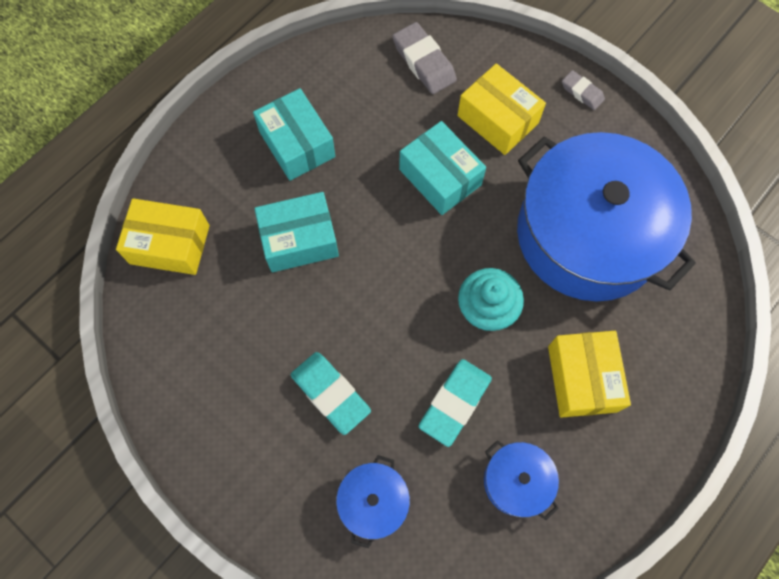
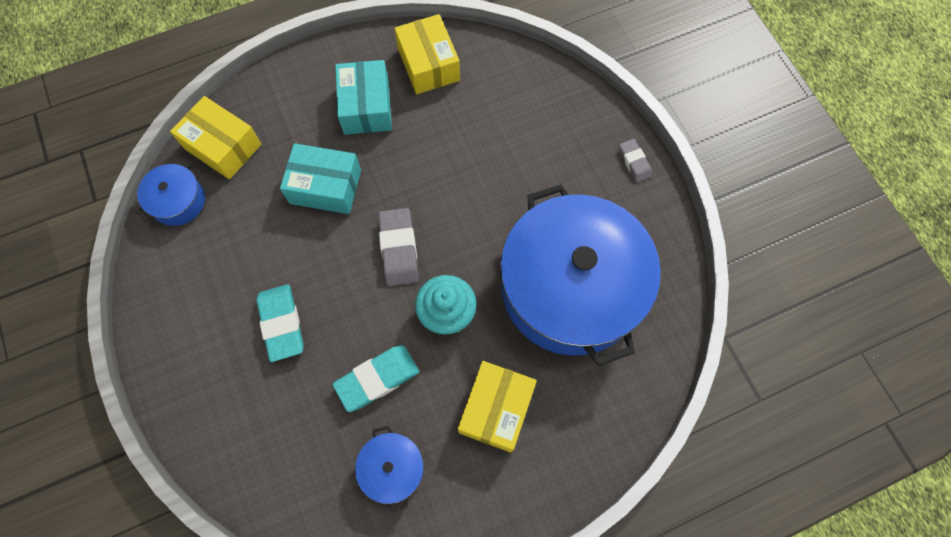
camera: 25 degrees right, 0 degrees up
(373, 501) = (268, 428): blue pot -> blue pot (178, 201)
(424, 62) = (509, 80): grey eraser -> grey eraser (399, 249)
(440, 177) = (469, 184): turquoise box -> none
(497, 119) = (546, 155): yellow box -> yellow box (428, 64)

